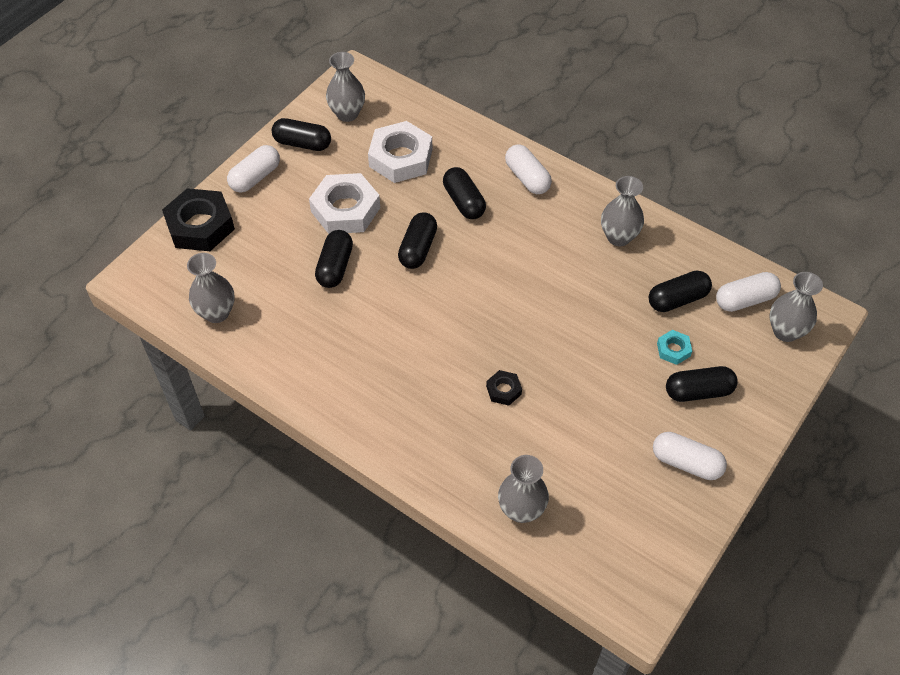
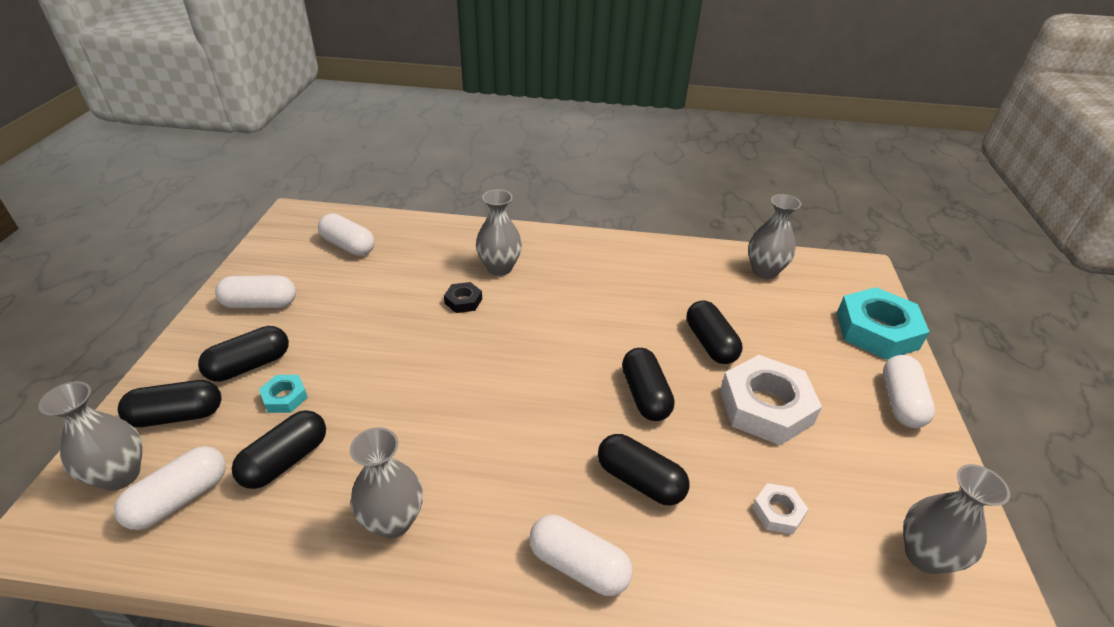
camera: 150 degrees right, 15 degrees down
(200, 226) = (876, 330): black nut -> turquoise nut
(302, 143) = (914, 473): black capsule -> black capsule (177, 415)
(401, 158) = (778, 512): white nut -> white nut, size x0.47
(521, 510) = (407, 235): grey vase -> grey vase (499, 268)
(587, 518) = (348, 246): none -> white capsule

